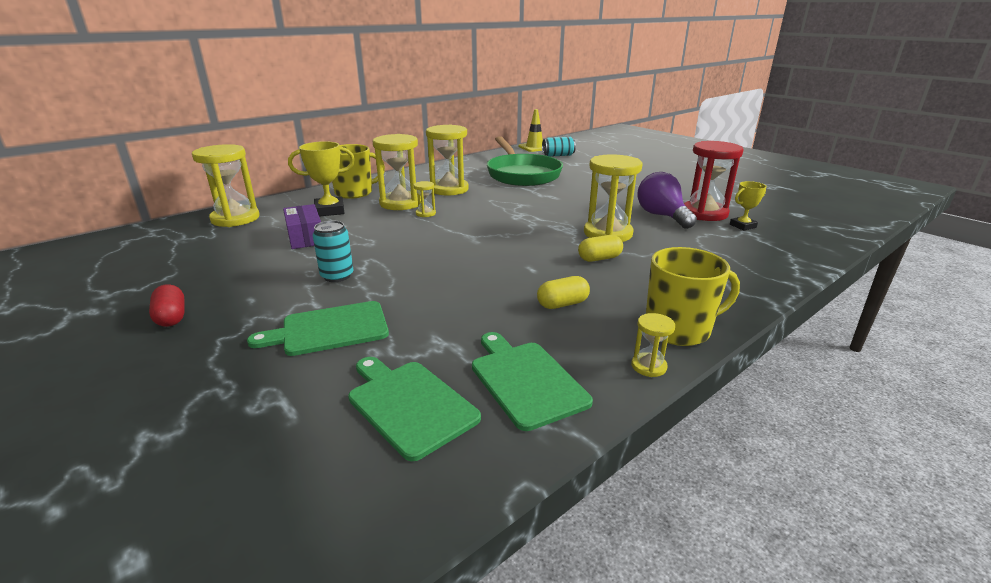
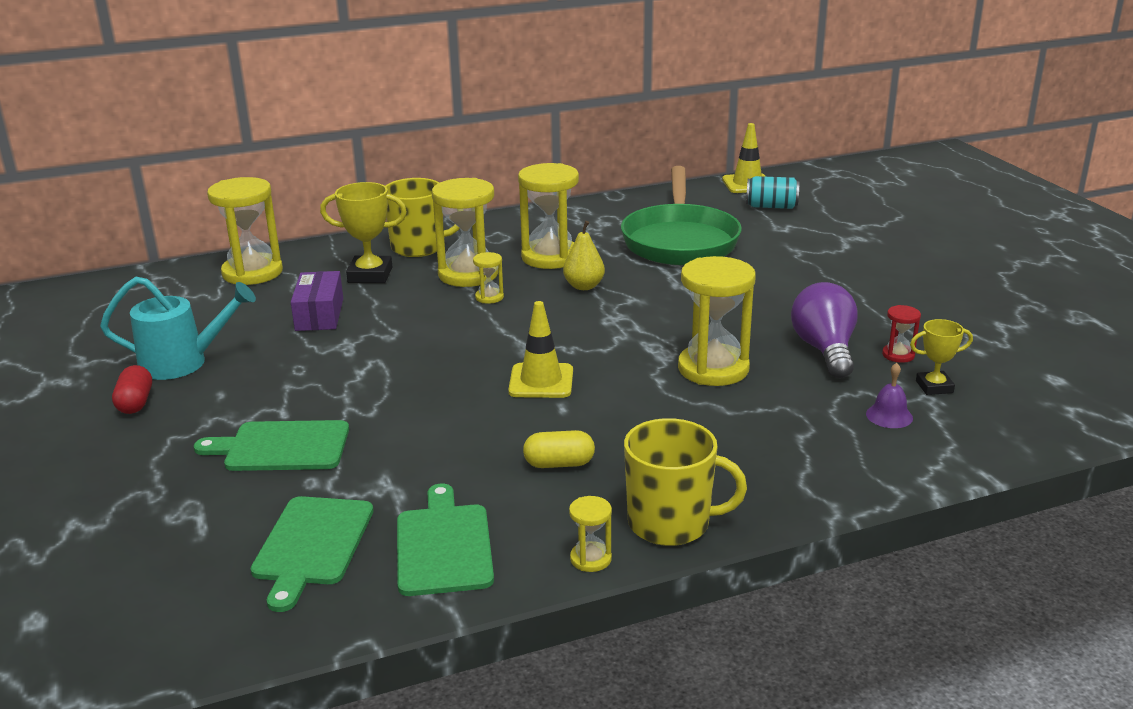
camera: 20 degrees right, 0 degrees up
(205, 282) = (184, 362): none -> turquoise watering can
(337, 276) = (325, 379): turquoise can -> none
(409, 404) = (312, 545): green cutting board -> green cutting board turned 150 degrees counterclockwise
(484, 201) = (584, 286): none -> yellow pear
(502, 255) = (541, 381): none -> yellow traffic cone
(599, 258) = (664, 407): yellow capsule -> none
(704, 213) = (898, 355): red hourglass -> red hourglass, size x0.46
(737, 244) = (889, 416): none -> purple bell

